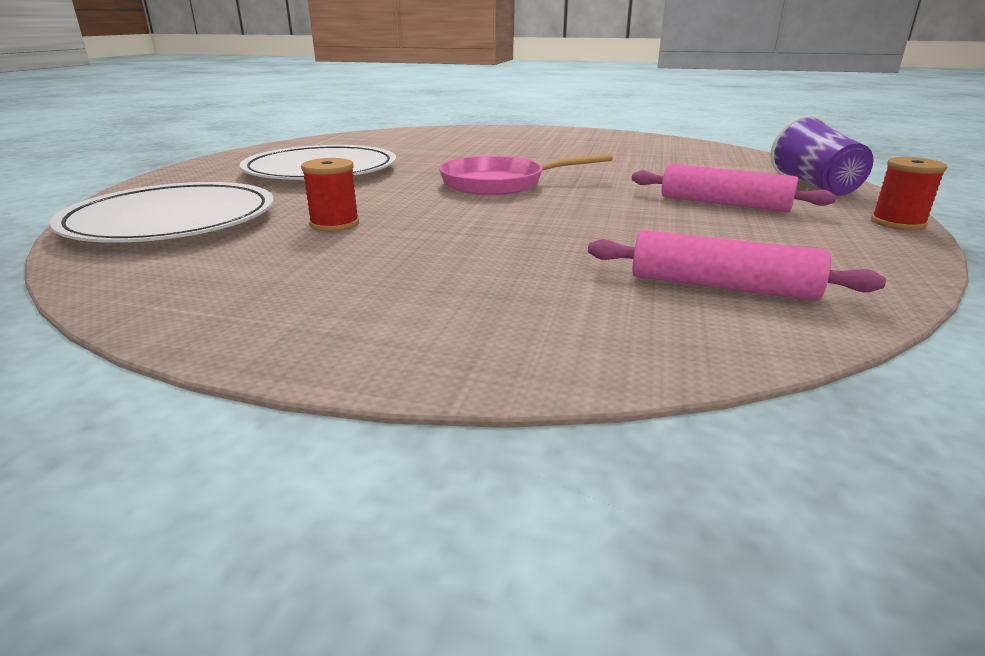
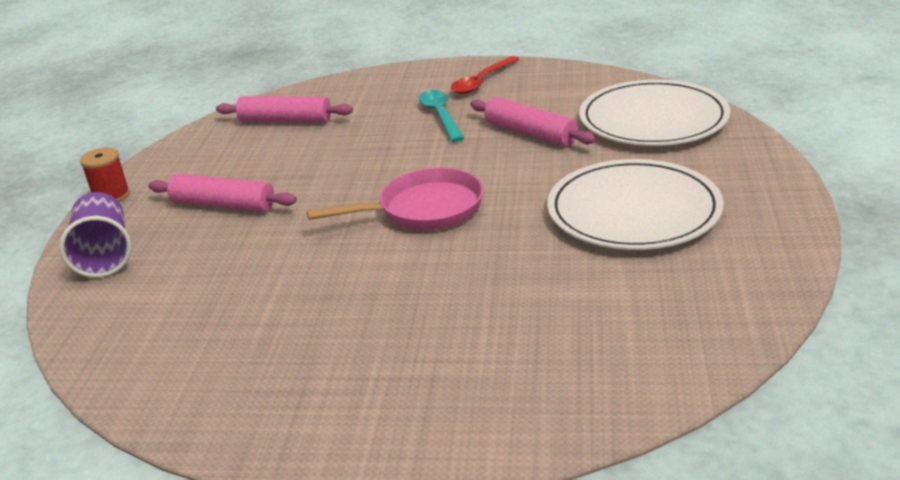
camera: 175 degrees right, 5 degrees up
(319, 308) = (482, 82): none -> red spoon
(334, 224) = (530, 133): red spool -> pink rolling pin
(438, 258) = (440, 116): none -> turquoise spoon

